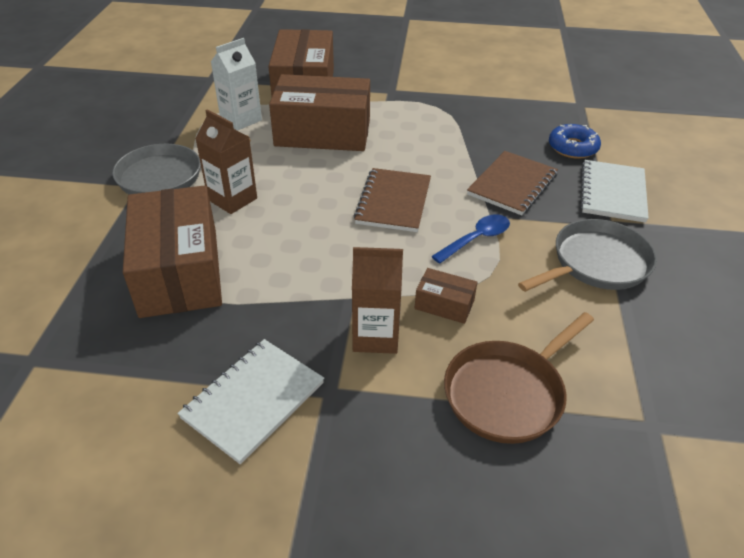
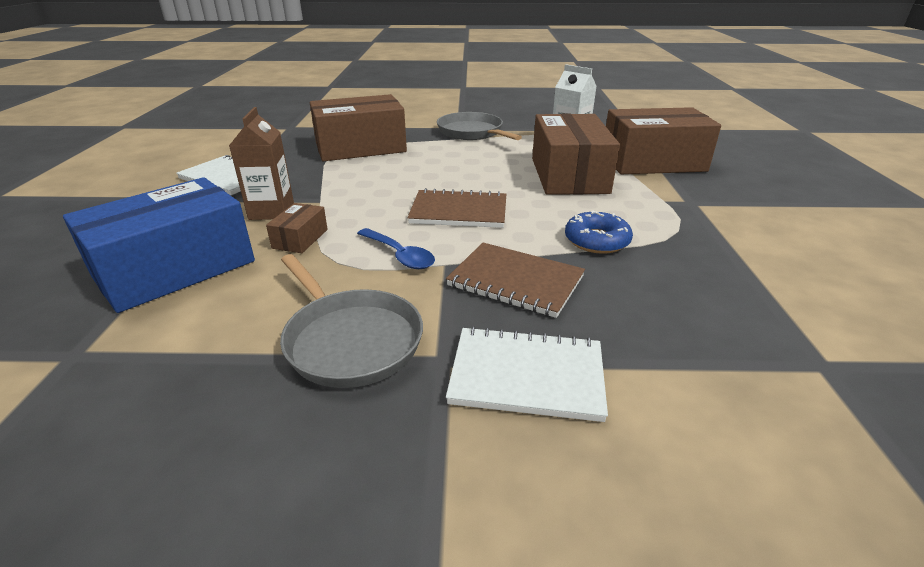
camera: 85 degrees right, 10 degrees down
(232, 199) = (447, 153): brown carton -> none
(507, 393) = (175, 268): brown pan -> blue box
(572, 147) = (648, 342): blue donut -> blue donut (596, 241)

